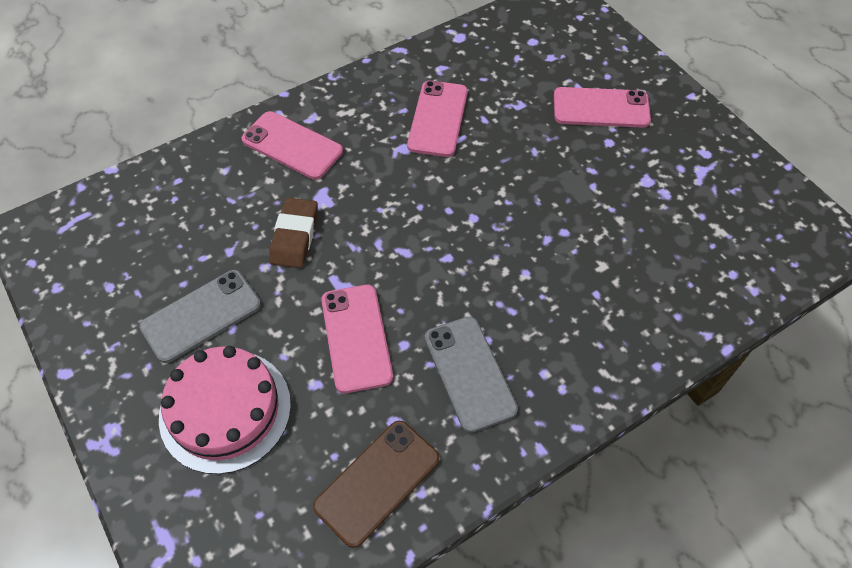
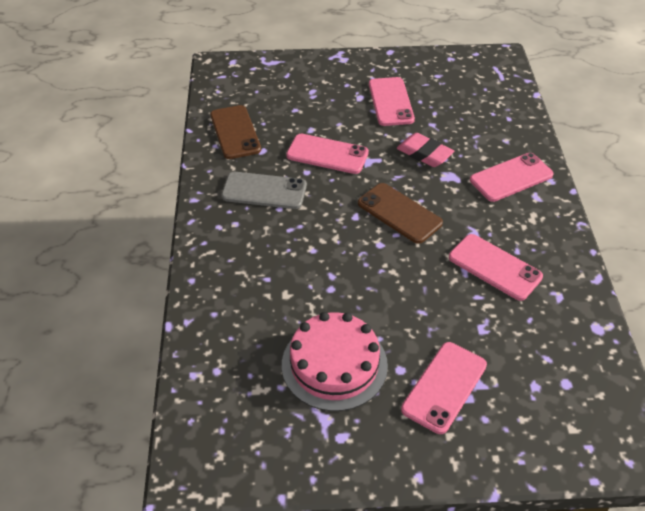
camera: 120 degrees right, 10 degrees down
(201, 316) = (391, 102): grey phone -> pink phone
(225, 410) = (322, 95): pink cake -> pink cake (334, 364)
(295, 236) = (424, 154): brown eraser -> pink eraser
(414, 219) = (399, 213): none -> brown phone

